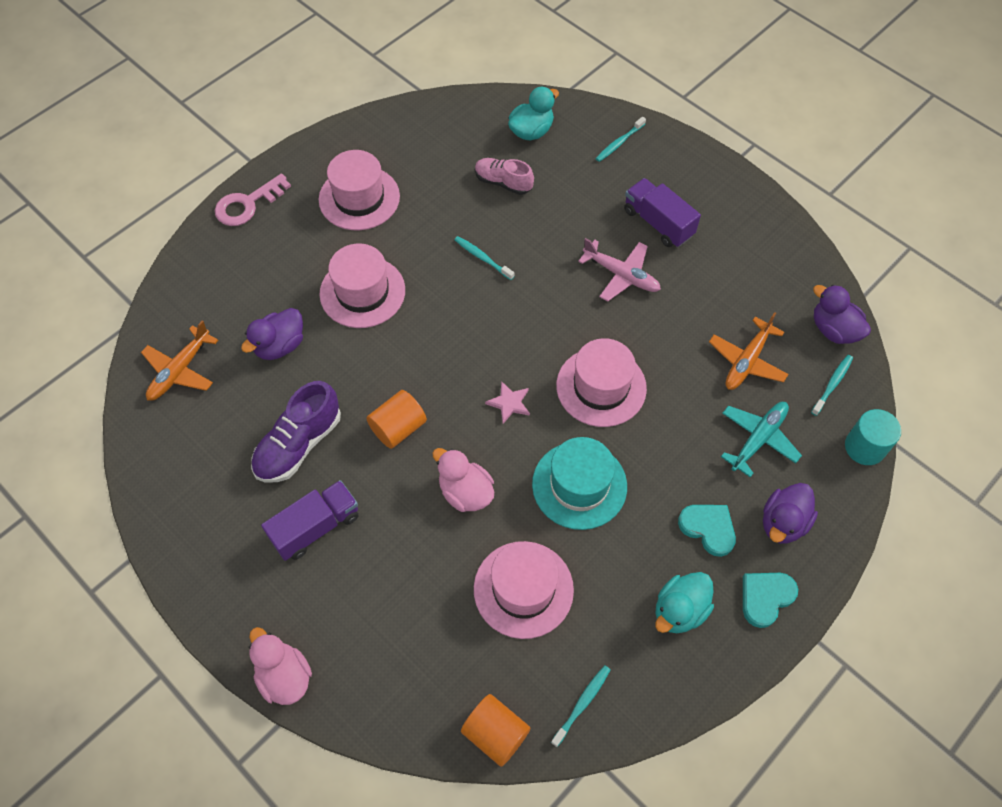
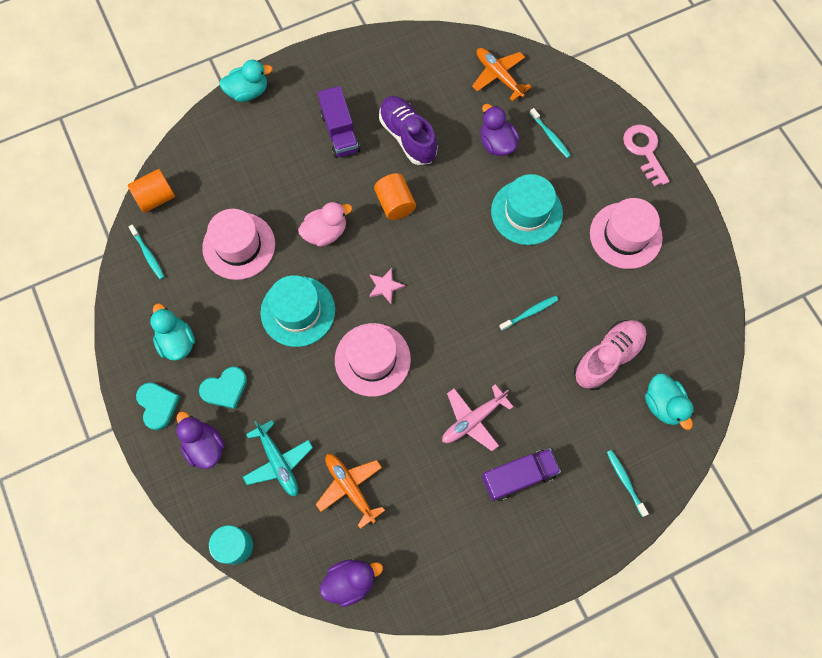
camera: 110 degrees right, 10 degrees up
(284, 676) = (248, 92): pink duck -> turquoise duck
(362, 292) = (526, 212): pink hat -> turquoise hat
(503, 182) = (607, 358): pink shoe -> pink shoe, size x1.51
(832, 384) = (300, 550): turquoise toothbrush -> turquoise toothbrush (550, 136)

